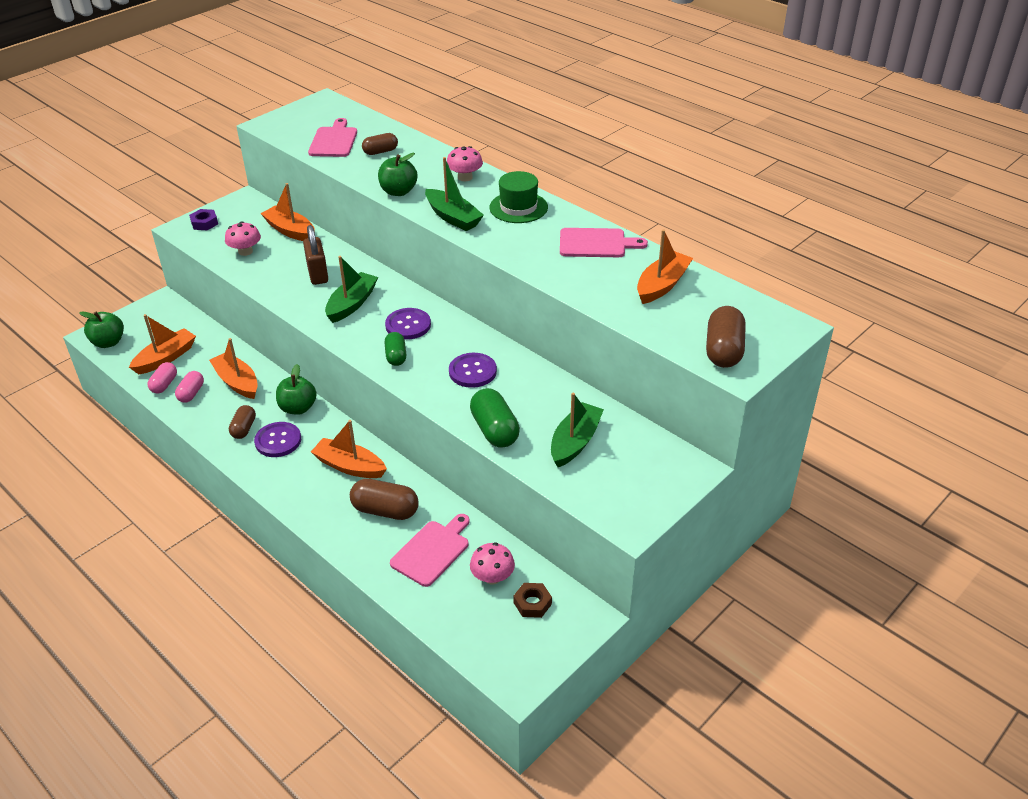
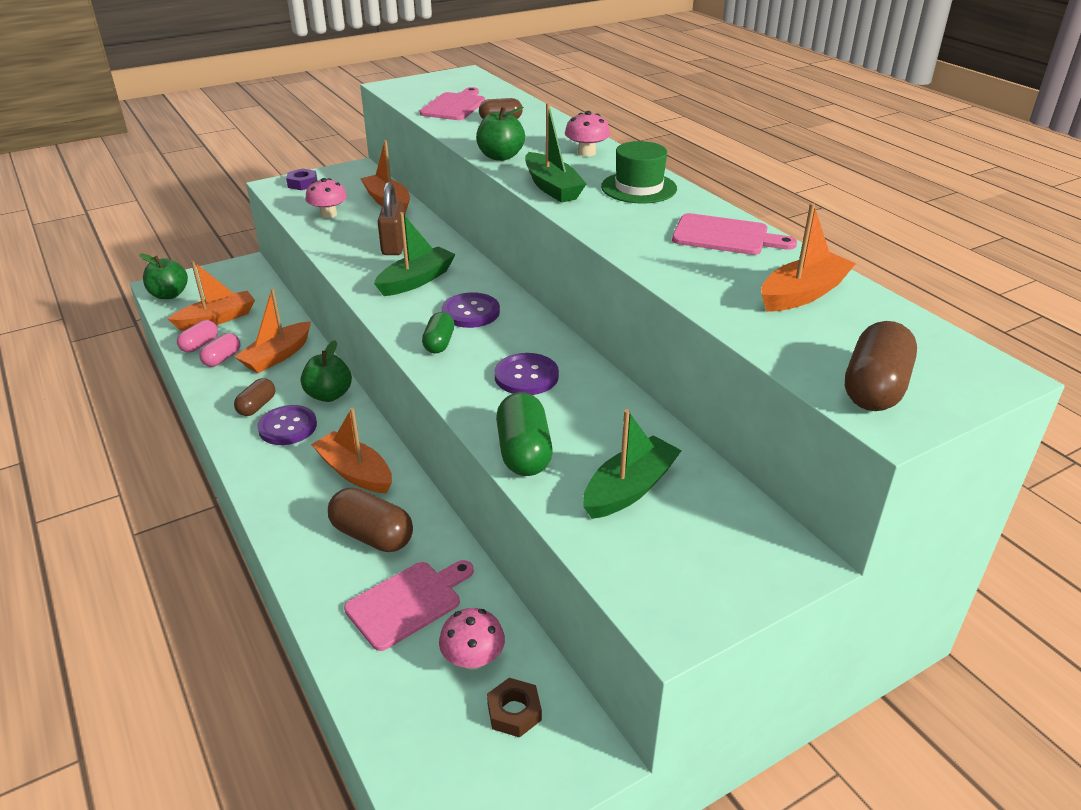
camera: 15 degrees right, 5 degrees down
(237, 382) = (277, 356): orange boat -> orange boat turned 120 degrees counterclockwise

